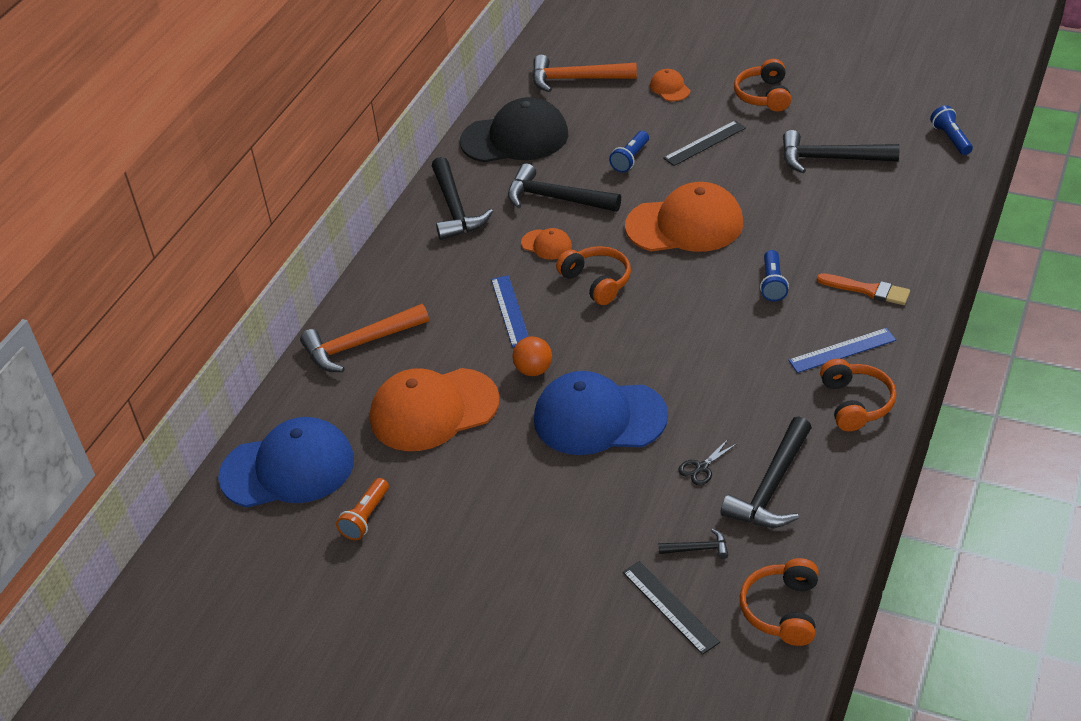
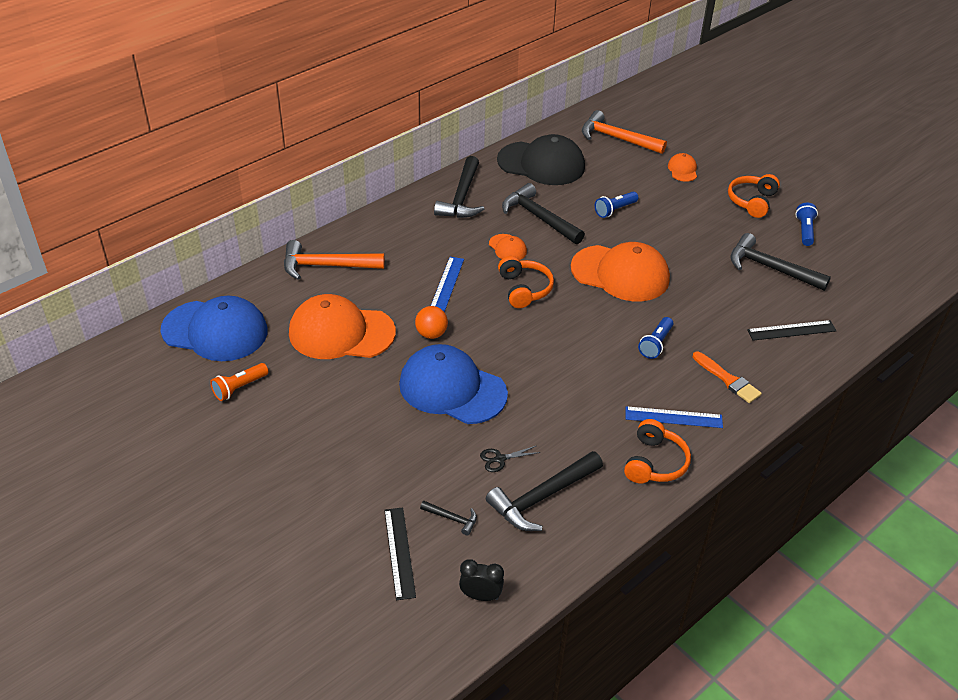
camera: 20 degrees right, 0 degrees up
(704, 143) = (680, 219): black ruler -> black ruler (791, 330)
(782, 610) = (480, 596): orange headphones -> black clock
(951, 139) = (882, 290): blue flashlight -> blue flashlight (804, 231)

